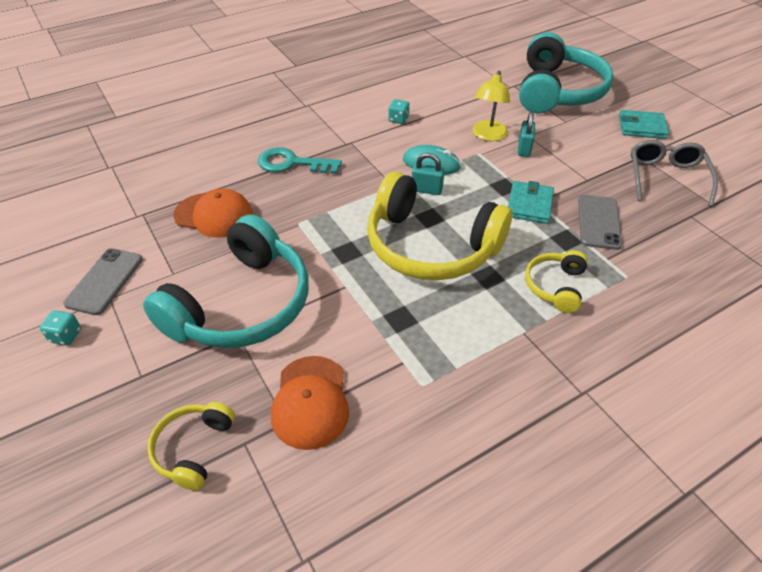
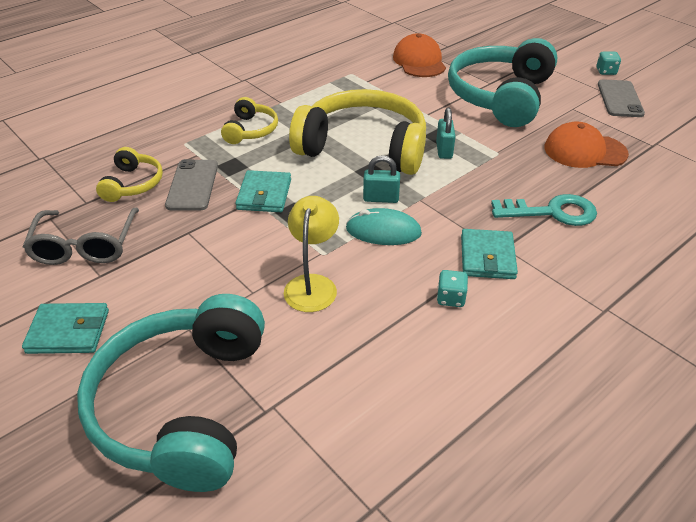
camera: 170 degrees right, 5 degrees down
(194, 448) = (474, 42): yellow headphones -> yellow headphones (133, 184)
(362, 139) = (487, 257): none -> turquoise wallet
(524, 149) = (262, 268): turquoise padlock -> turquoise padlock (444, 150)

